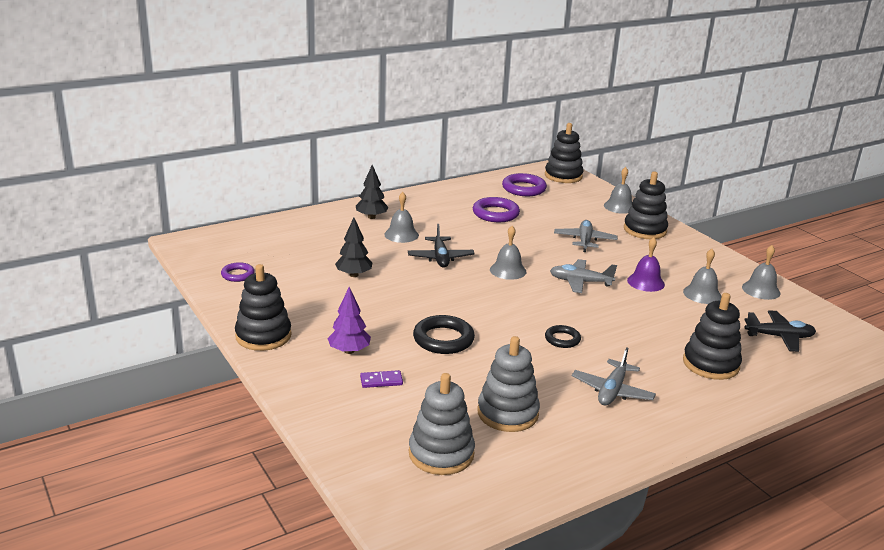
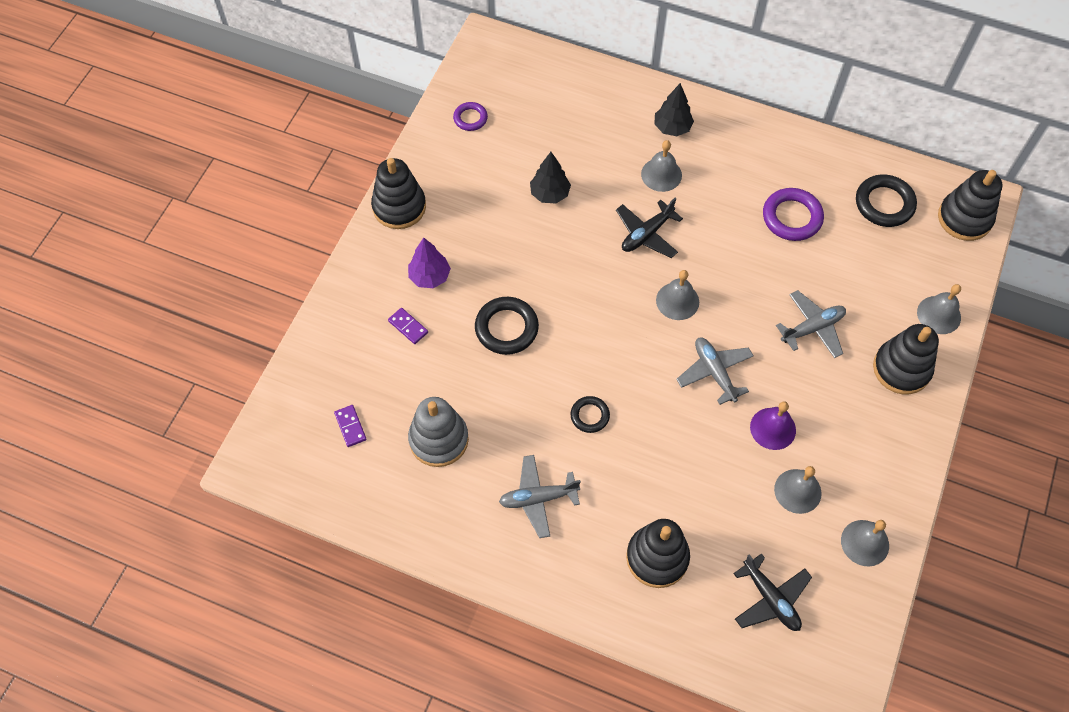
camera: 55 degrees right, 35 degrees up
(441, 453) = (350, 426): grey stacking toy -> purple domino
(524, 189) = (884, 204): purple ring -> black ring

